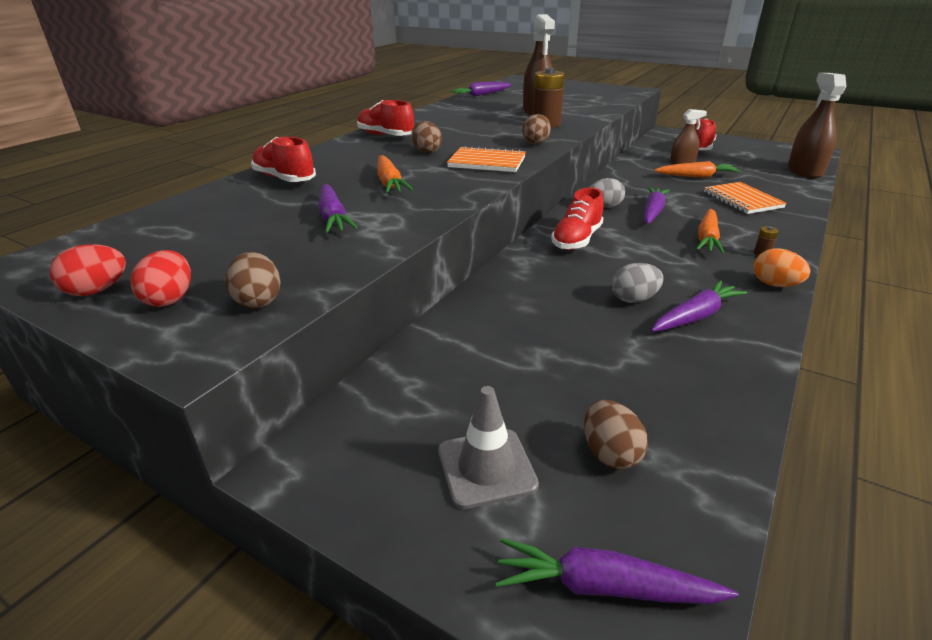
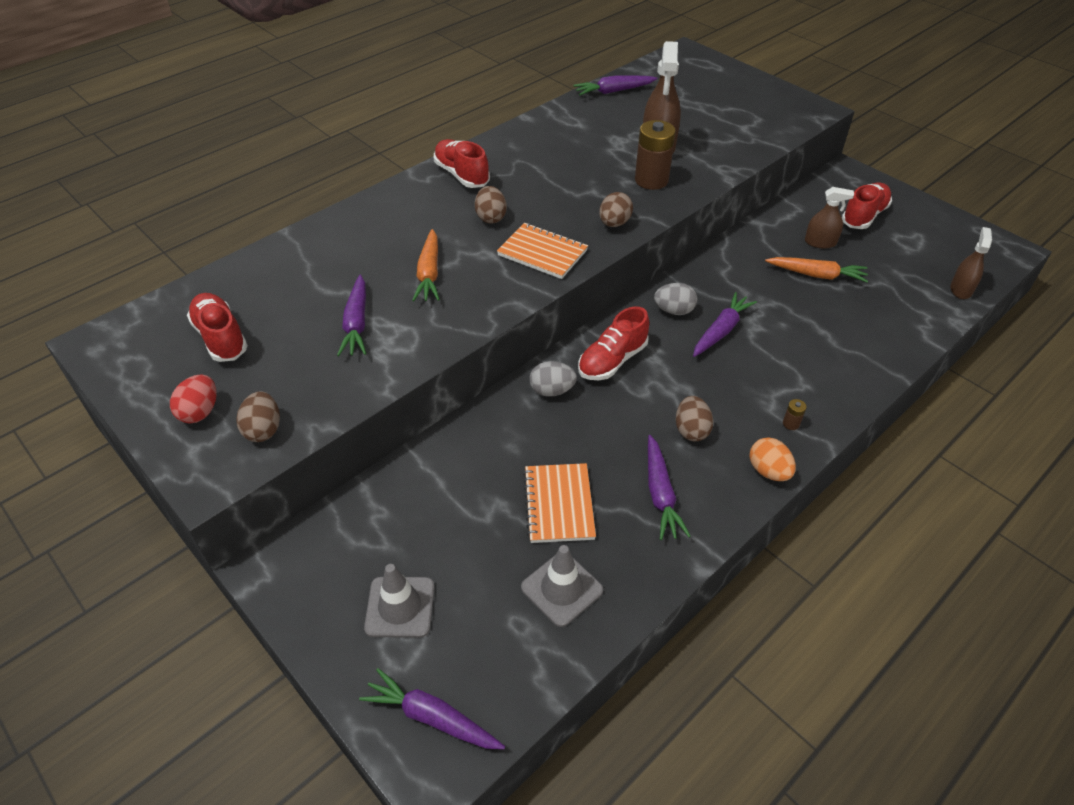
camera: 15 degrees right, 15 degrees up
(97, 291) = (150, 388): red egg -> none
(285, 179) = (333, 246): red shoe -> red shoe (221, 338)
(610, 453) = (495, 619): brown egg -> brown egg (691, 430)
(634, 299) = (617, 459): grey egg -> grey egg (552, 390)
(662, 409) = (562, 589): none -> grey traffic cone
(696, 316) = (660, 494): purple carrot -> purple carrot turned 105 degrees clockwise
(707, 238) = (750, 388): orange carrot -> none
(742, 200) = (838, 330): orange notebook -> orange notebook (558, 504)
(804, 171) = (961, 289): brown spray bottle -> brown spray bottle, size x0.58

